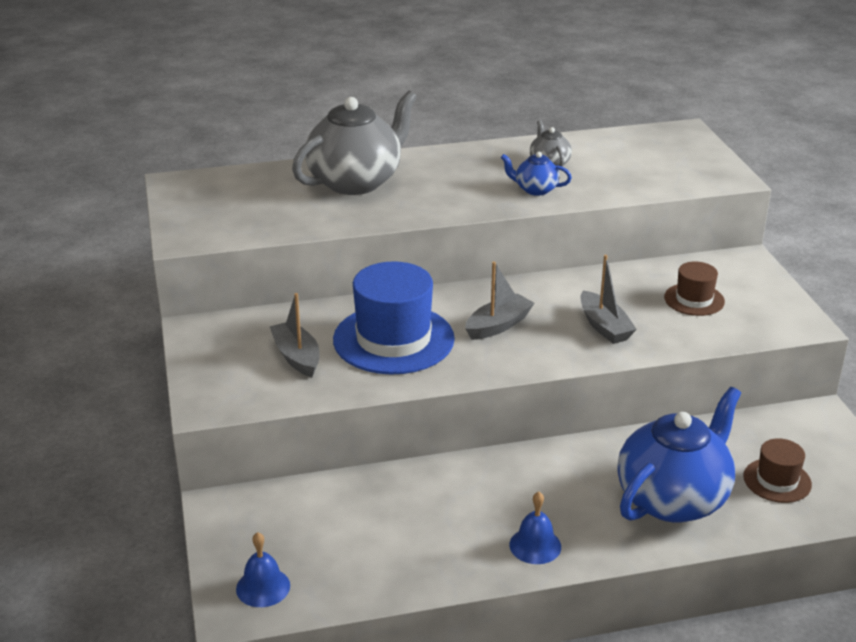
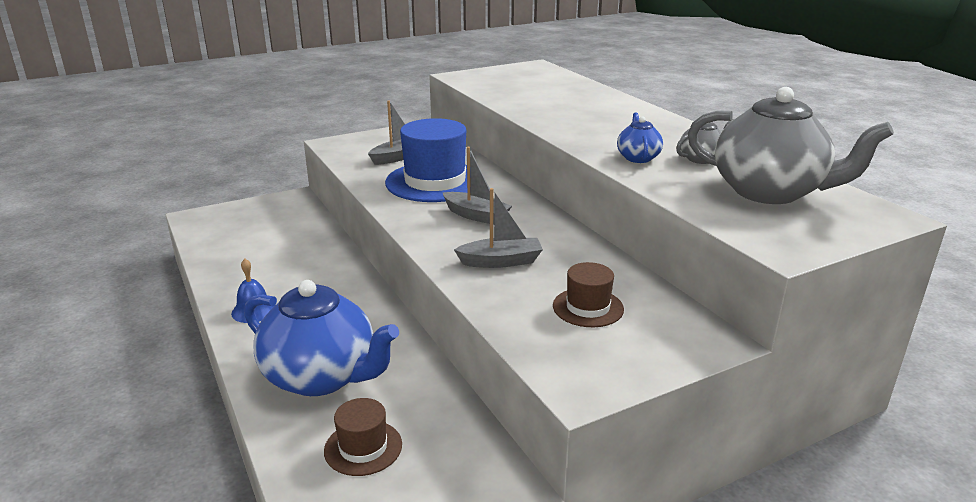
camera: 75 degrees right, 5 degrees down
(263, 587) = (215, 221): blue bell -> none
(356, 181) = (585, 103): grey teapot -> grey teapot (770, 192)
(604, 326) = (501, 261): grey boat -> grey boat turned 150 degrees counterclockwise

